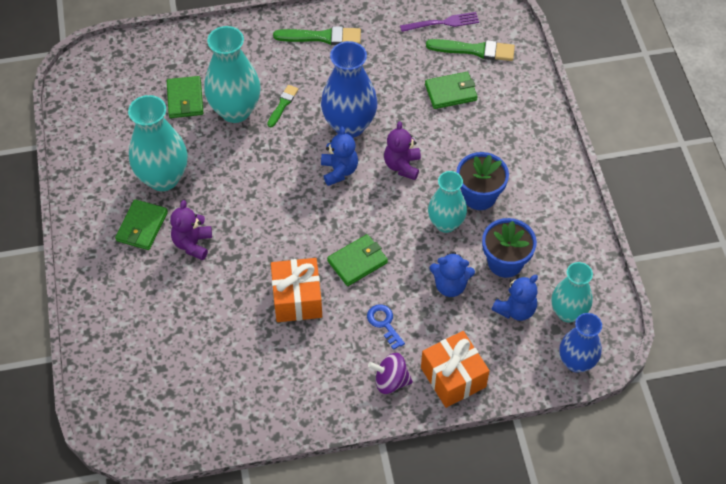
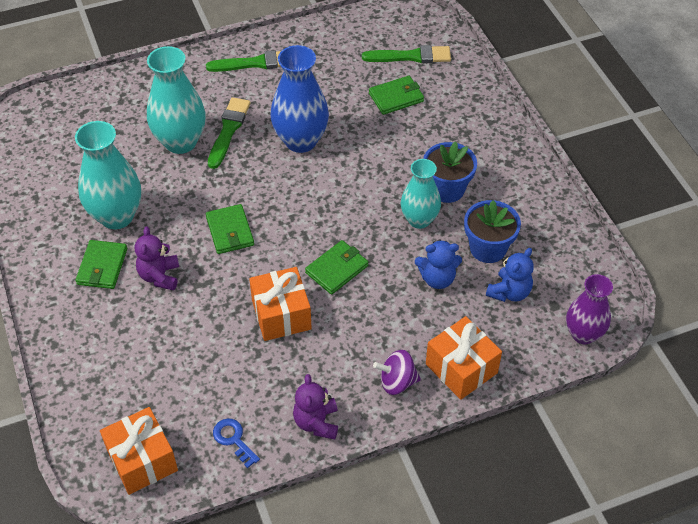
camera: 10 degrees left, 5 degrees down
(147, 418) = (142, 460): none -> orange gift
(185, 99) = (126, 138): green wallet -> green wallet (230, 231)
(283, 104) = (228, 130): green brush -> green brush, size x1.67
(339, 171) = (299, 185): blue teddy bear -> none
(384, 323) = (377, 325): blue key -> blue key (233, 439)
(402, 166) = (363, 171): purple teddy bear -> purple teddy bear (316, 422)
(442, 23) = (373, 36): purple fork -> none
(568, 312) = (563, 287): turquoise vase -> none
(576, 362) = (583, 334): blue vase -> purple vase

